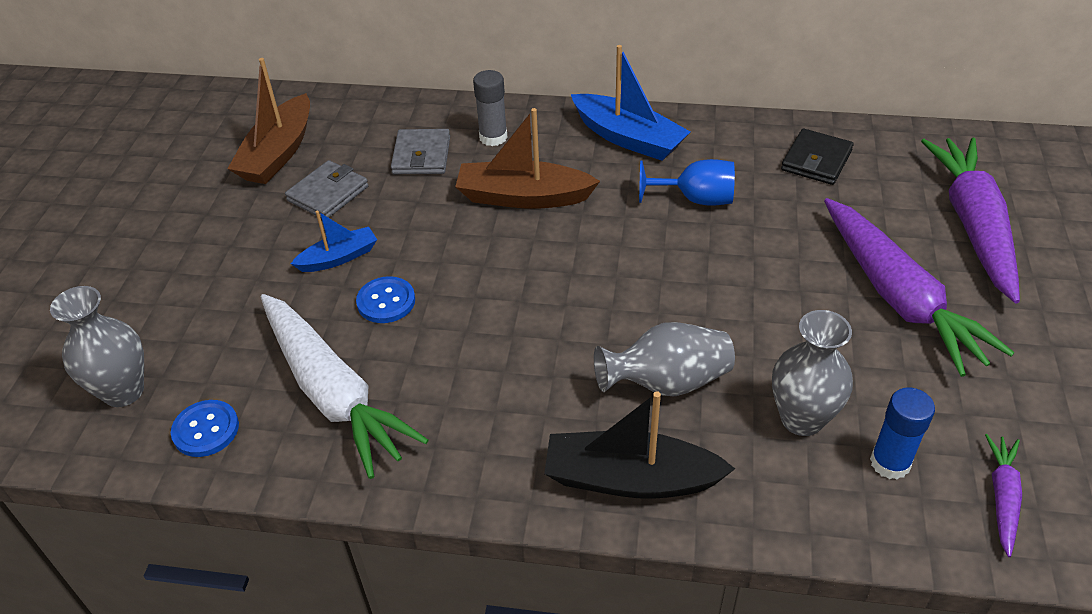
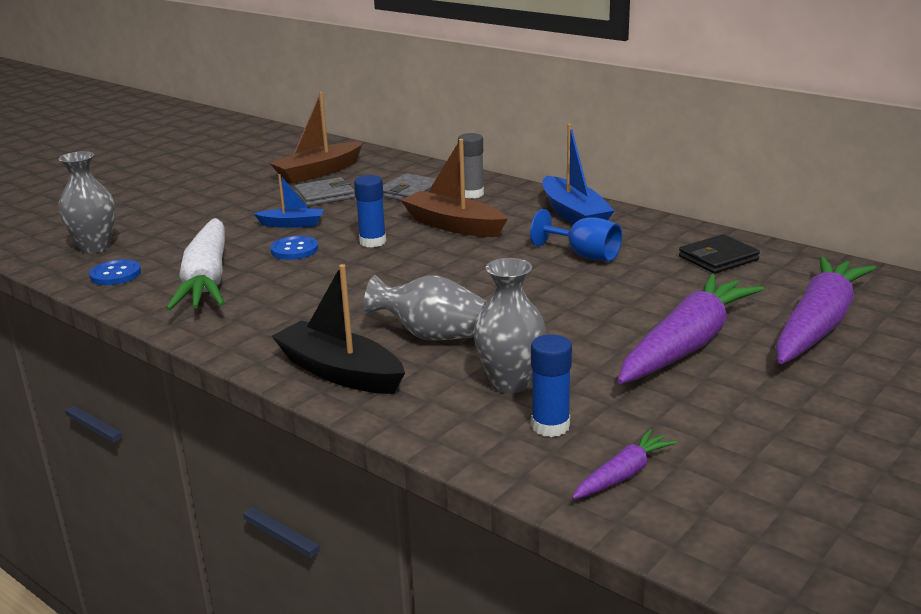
camera: 30 degrees right, 20 degrees down
(462, 255) = (372, 242): none -> blue glue stick
(898, 297) = (687, 345): purple carrot -> purple carrot turned 150 degrees counterclockwise

